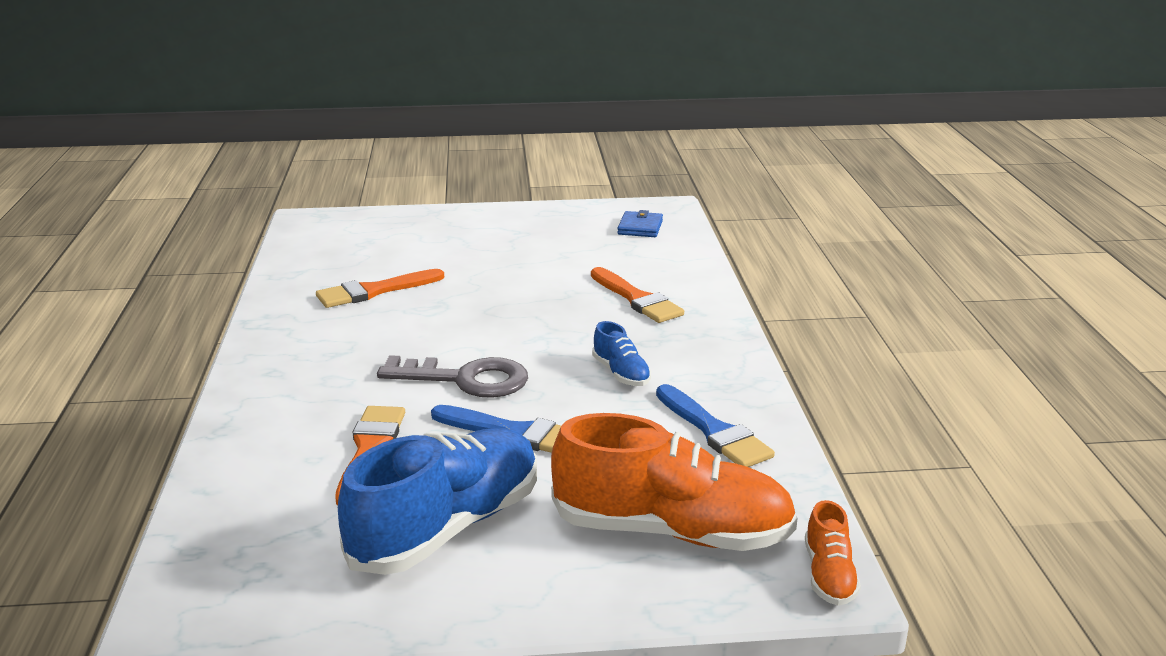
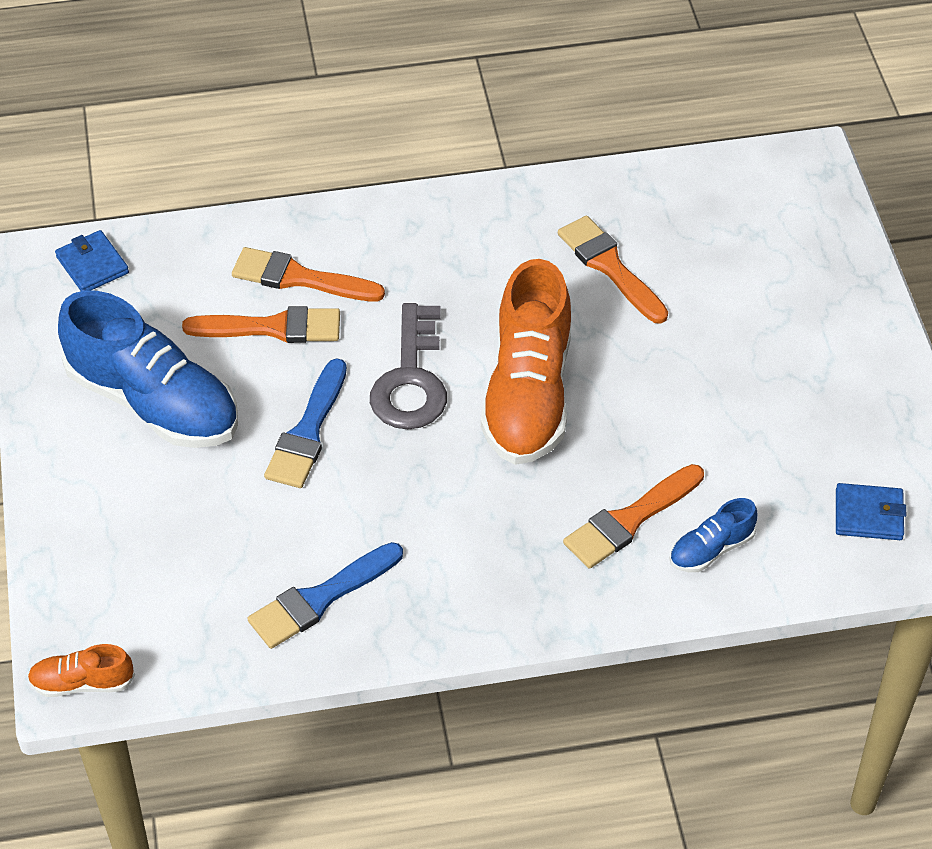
camera: 85 degrees right, 25 degrees up
(206, 576) = (92, 265): none -> blue wallet
(308, 433) = (299, 278): none -> orange brush
(621, 373) = (436, 512): blue shoe -> blue shoe (711, 549)
(672, 531) = (147, 564): orange shoe -> orange shoe (528, 394)

